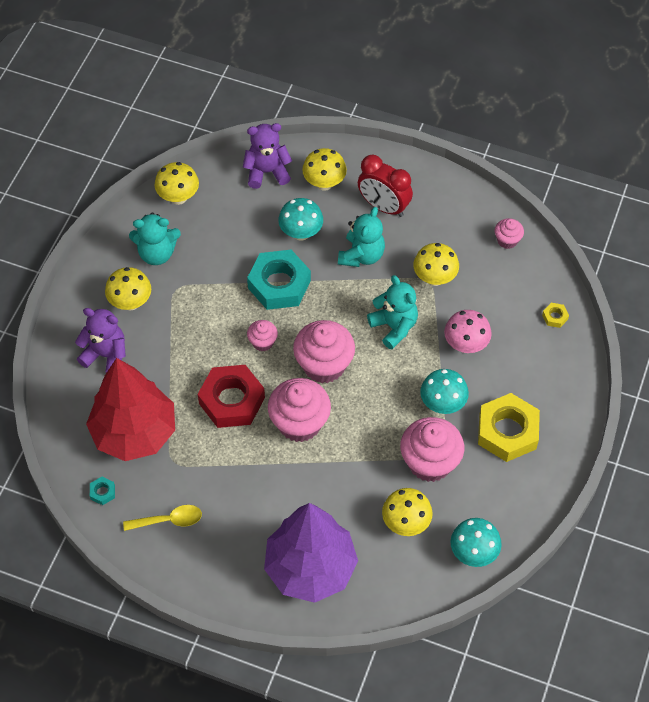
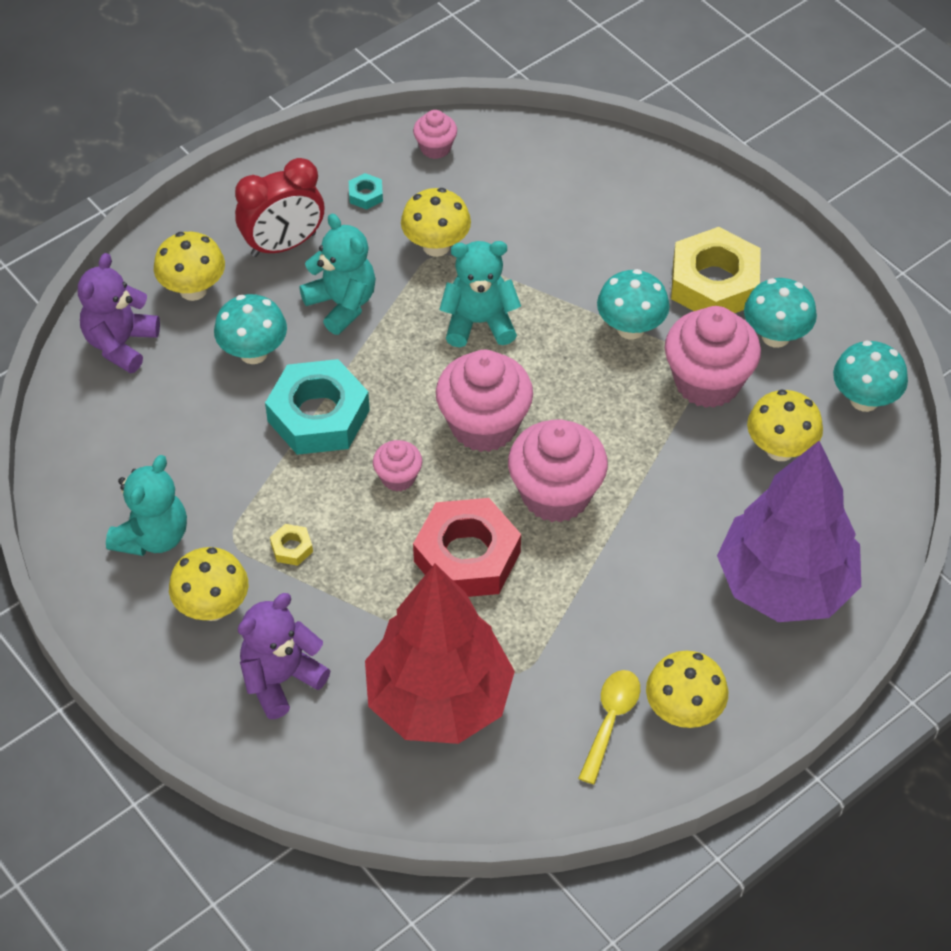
camera: 60 degrees left, 5 degrees down
(102, 492) = (511, 786): turquoise nut -> turquoise nut (366, 195)
(178, 197) = (76, 466): yellow mushroom -> yellow mushroom (683, 711)
(465, 345) = (559, 263): pink mushroom -> none
(489, 483) = (775, 336): none -> turquoise mushroom
(555, 317) = (582, 158): yellow nut -> yellow nut (291, 548)

